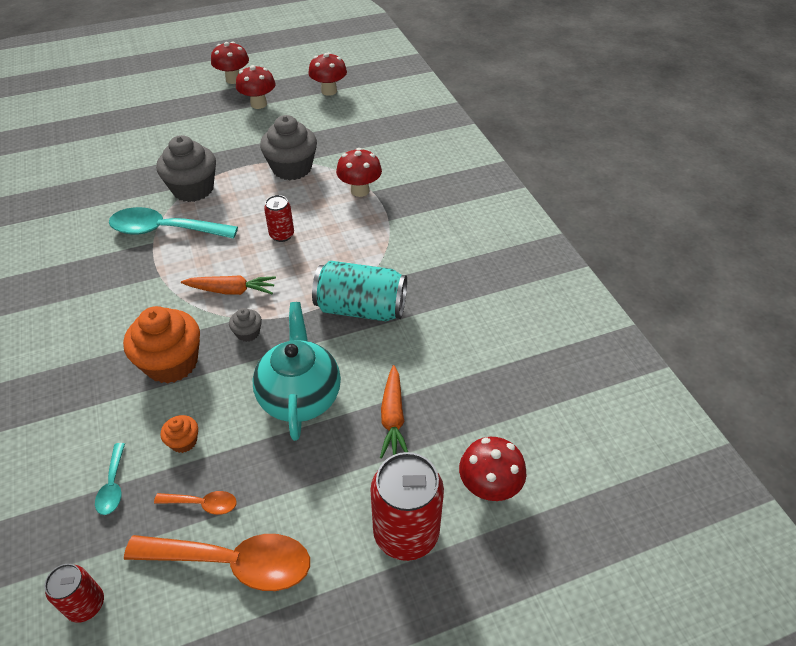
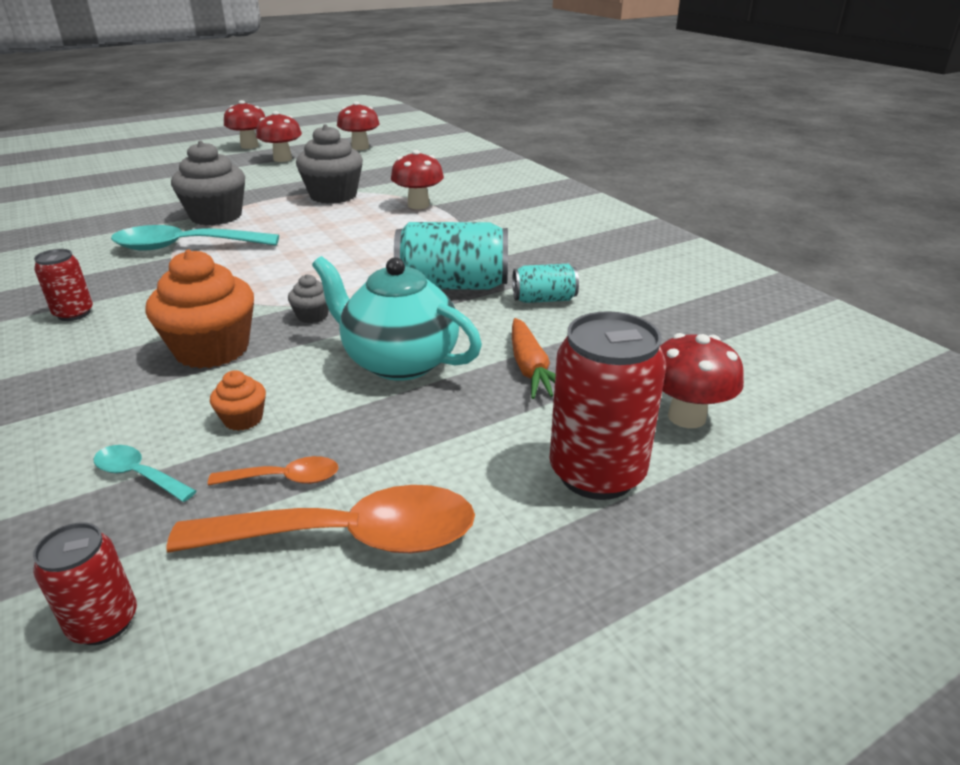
camera: 10 degrees left, 15 degrees down
(113, 485) = (139, 475): turquoise spoon -> turquoise spoon turned 135 degrees clockwise
(231, 290) = (282, 285): orange carrot -> none
(282, 235) = (335, 240): red can -> red can (74, 314)
(300, 396) = (399, 362): turquoise teapot -> turquoise teapot turned 45 degrees counterclockwise
(427, 336) = (544, 299): none -> turquoise can

